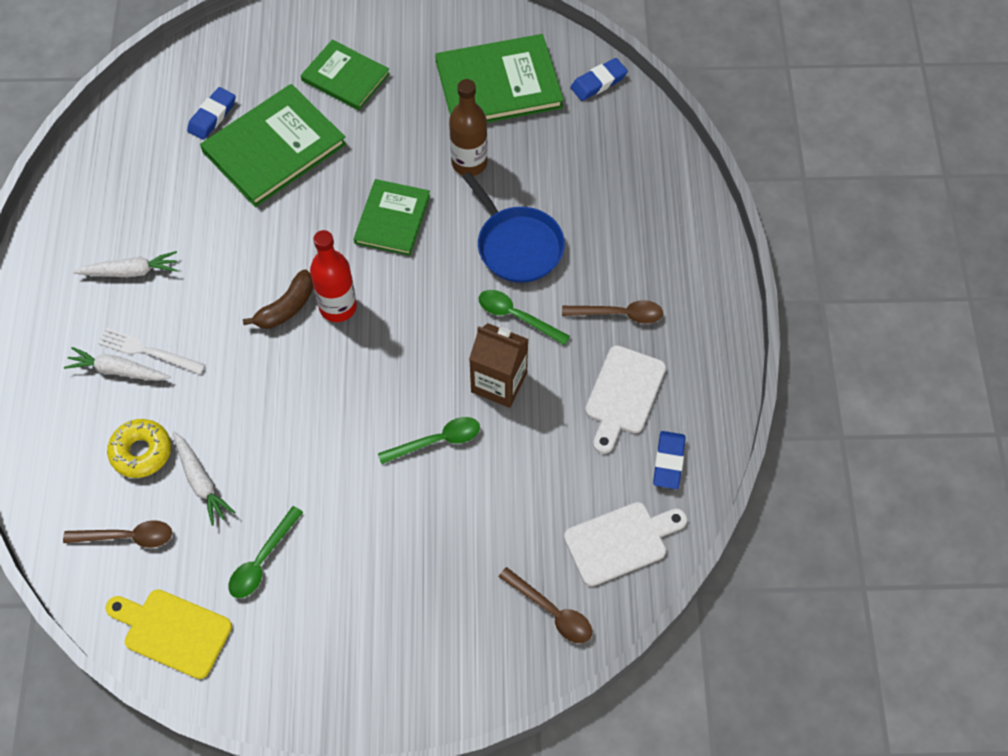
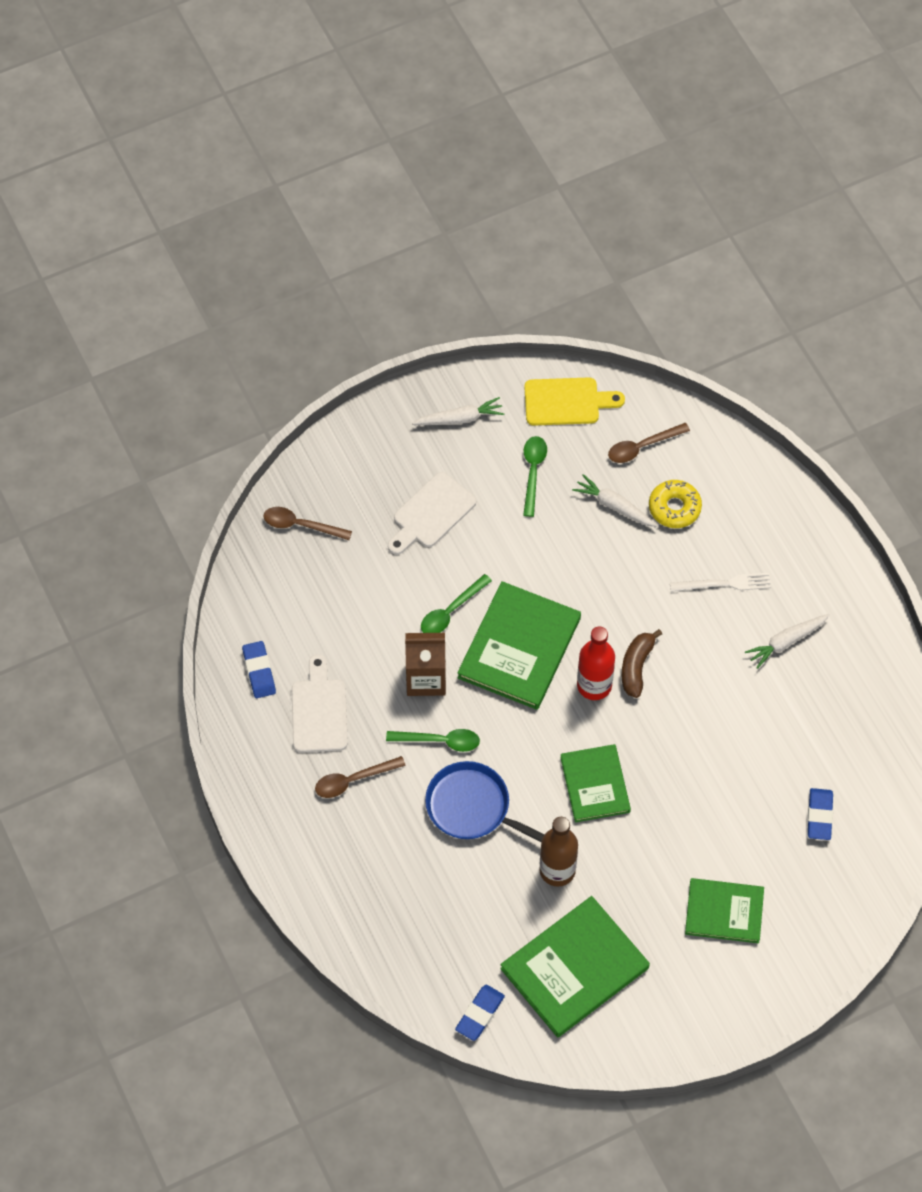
camera: 155 degrees right, 0 degrees up
(118, 370) = (736, 559): white carrot -> white carrot (459, 419)
(274, 148) = (742, 808): green book -> green book (519, 648)
(620, 541) = (271, 595): white cutting board -> white cutting board (431, 514)

